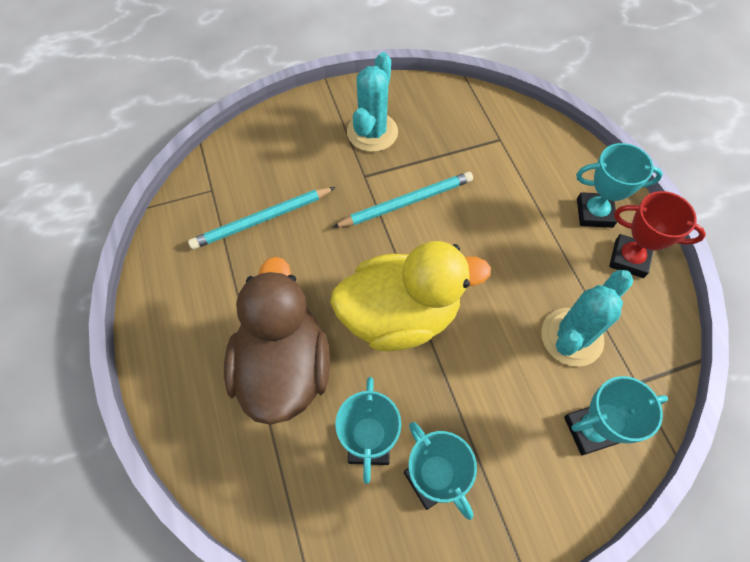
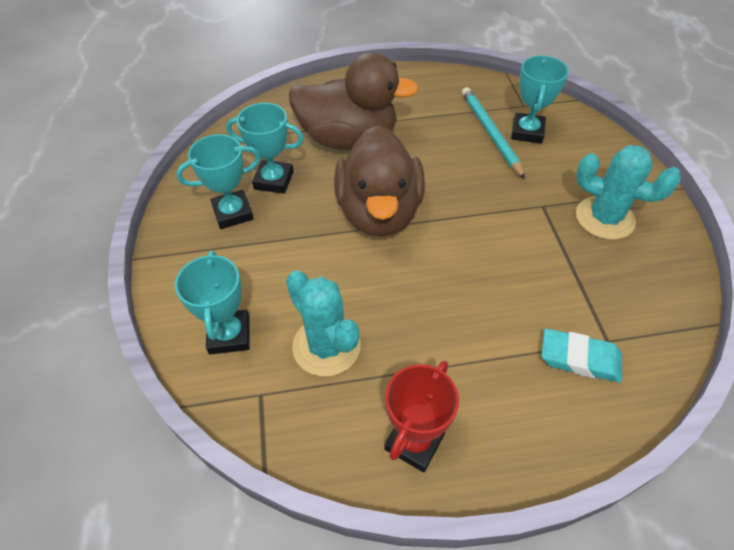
camera: 100 degrees right, 10 degrees down
(400, 315) = (379, 212): yellow duck -> brown duck
(406, 202) = (508, 234): turquoise pencil -> none
(521, 156) = (579, 358): none -> turquoise eraser
(594, 213) = (487, 421): turquoise trophy -> turquoise trophy (527, 132)

